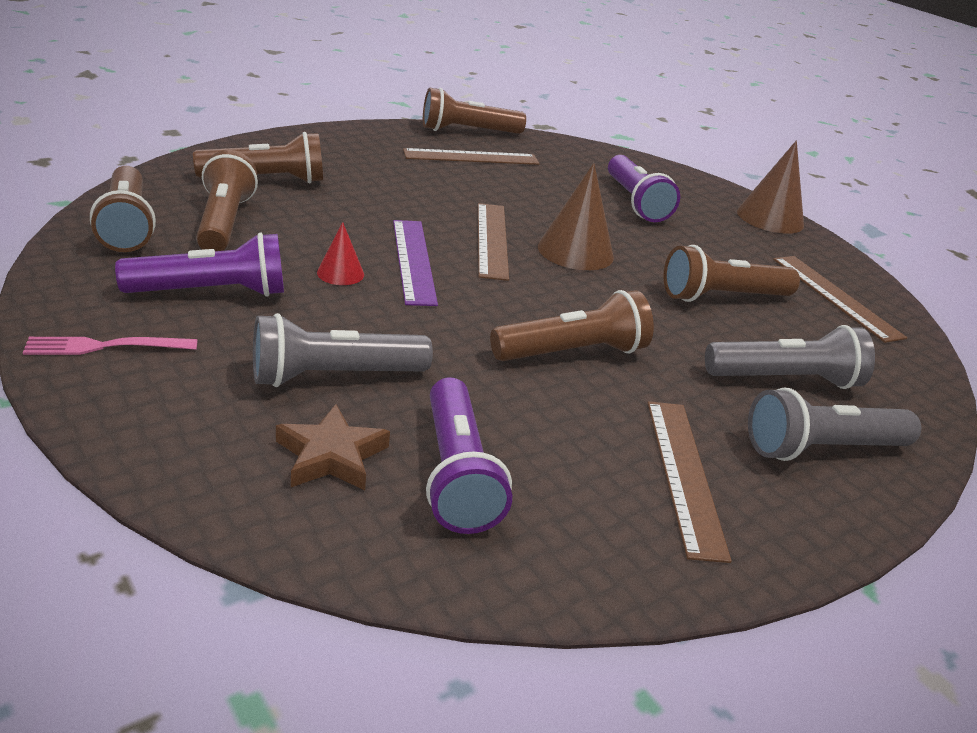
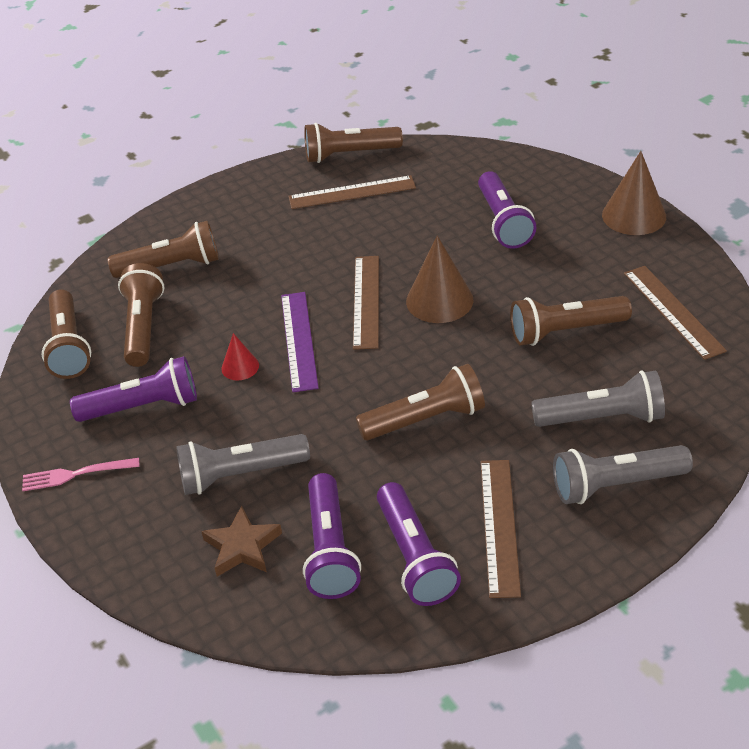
camera: 10 degrees right, 10 degrees up
(575, 496) = (414, 557): none -> purple flashlight

